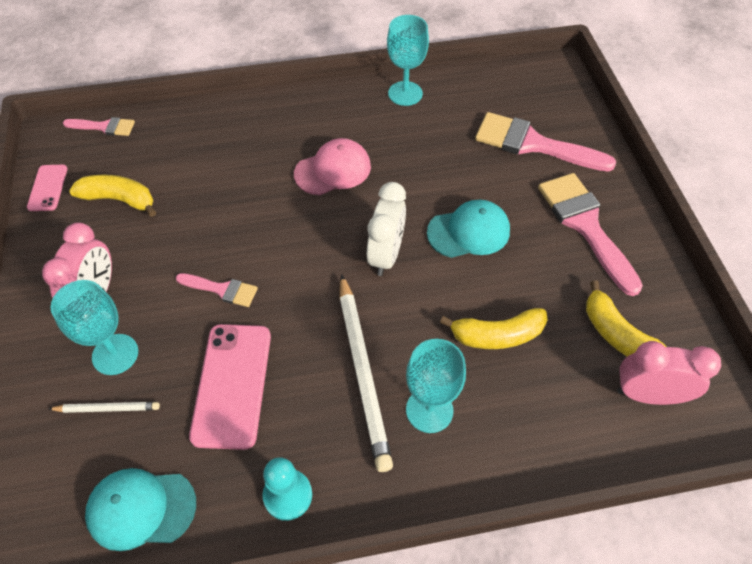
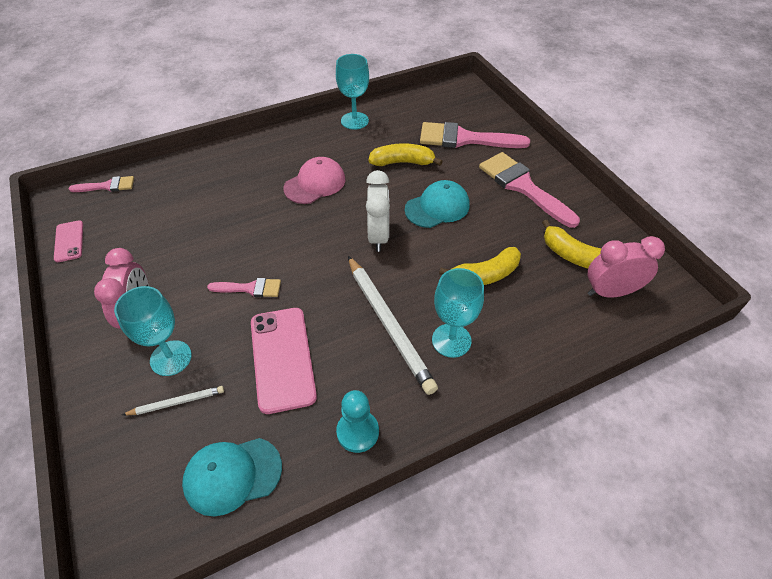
camera: 15 degrees left, 5 degrees down
(119, 200) = (138, 238): yellow banana -> yellow banana (402, 162)

